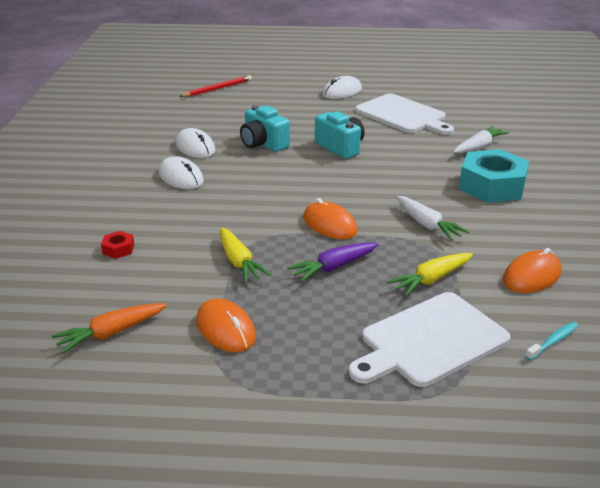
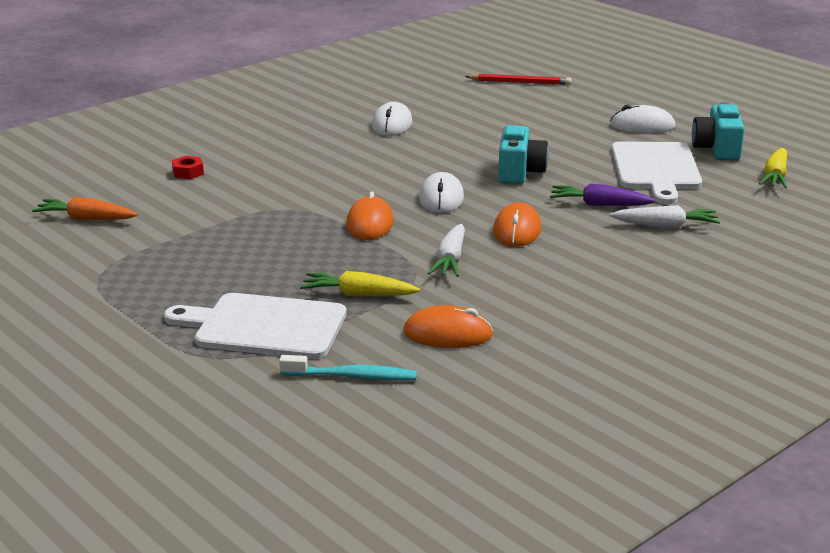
camera: 45 degrees right, 5 degrees down
(181, 177) = (331, 142): white mouse -> white mouse (441, 198)
(225, 329) = (152, 250): orange mouse -> orange mouse (517, 230)
(239, 262) = (247, 217): yellow carrot -> yellow carrot (775, 176)
(263, 144) = (455, 143): turquoise camera -> turquoise camera (717, 149)
(333, 267) = (304, 252): purple carrot -> purple carrot (599, 205)
(492, 186) = (590, 260): turquoise nut -> none
(553, 341) = (352, 376): turquoise toothbrush -> turquoise toothbrush, size x1.50

